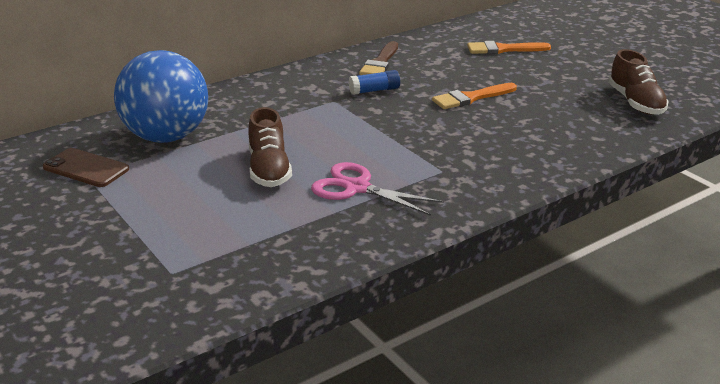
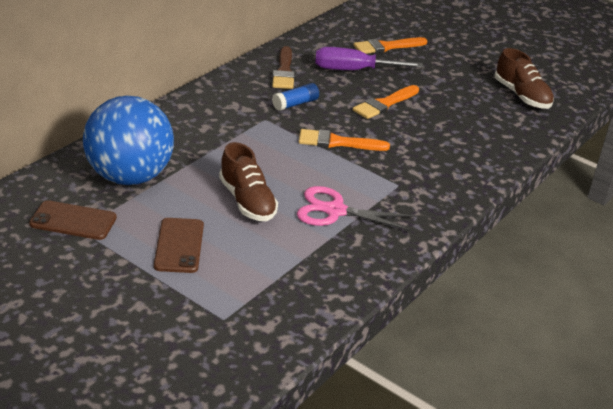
camera: 20 degrees left, 5 degrees up
(173, 201) = (179, 245): none -> brown phone
(398, 127) = (337, 142): none -> orange brush
(455, 67) = (353, 70): none -> purple screwdriver

